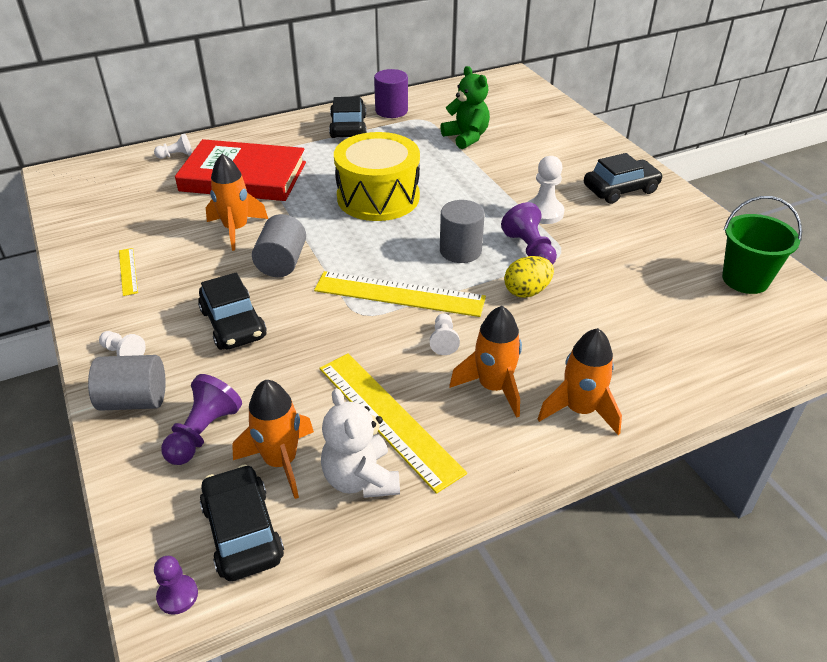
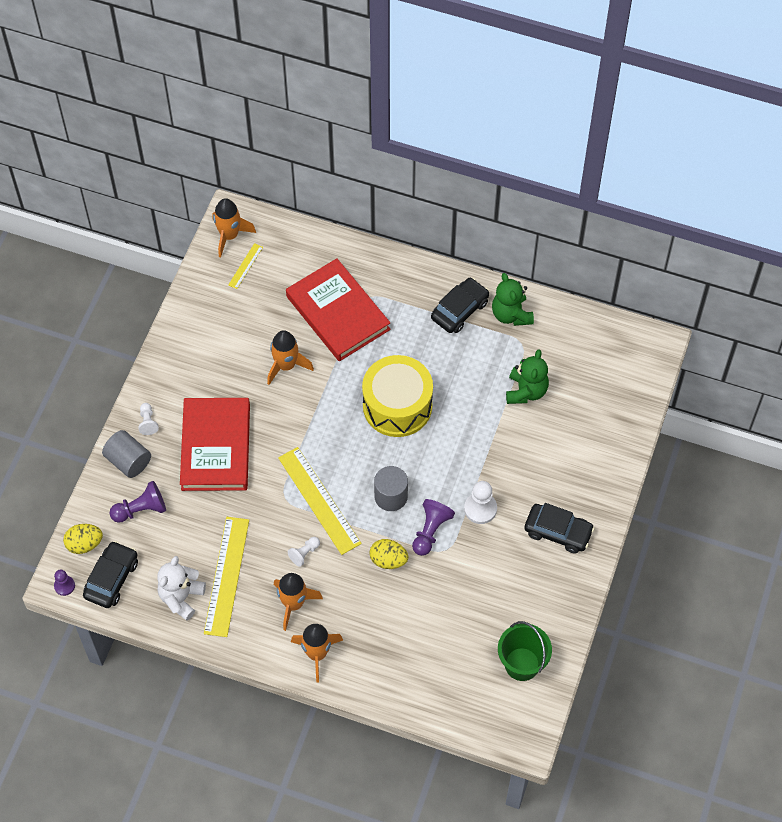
camera: 45 degrees right, 20 degrees up
(128, 271) = (199, 355): yellow ruler -> yellow ruler (245, 266)
(159, 523) = (84, 544): none -> yellow egg
(176, 156) = (318, 253): white pawn -> none
(233, 324) = (215, 447): black car -> red book
(281, 461) = (158, 557): orange rocket -> orange rocket (229, 236)
(282, 263) = (283, 419): grey cylinder -> none
(391, 111) = (511, 314): purple cylinder -> green teddy bear

